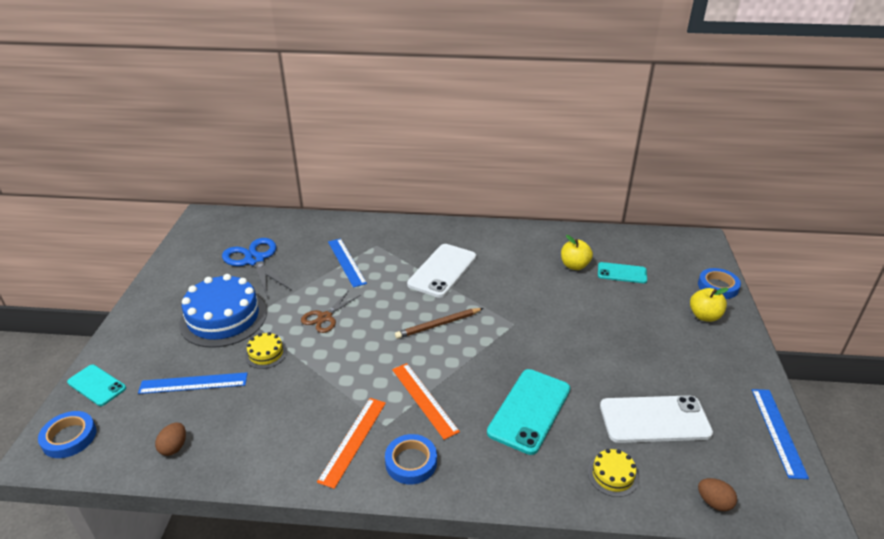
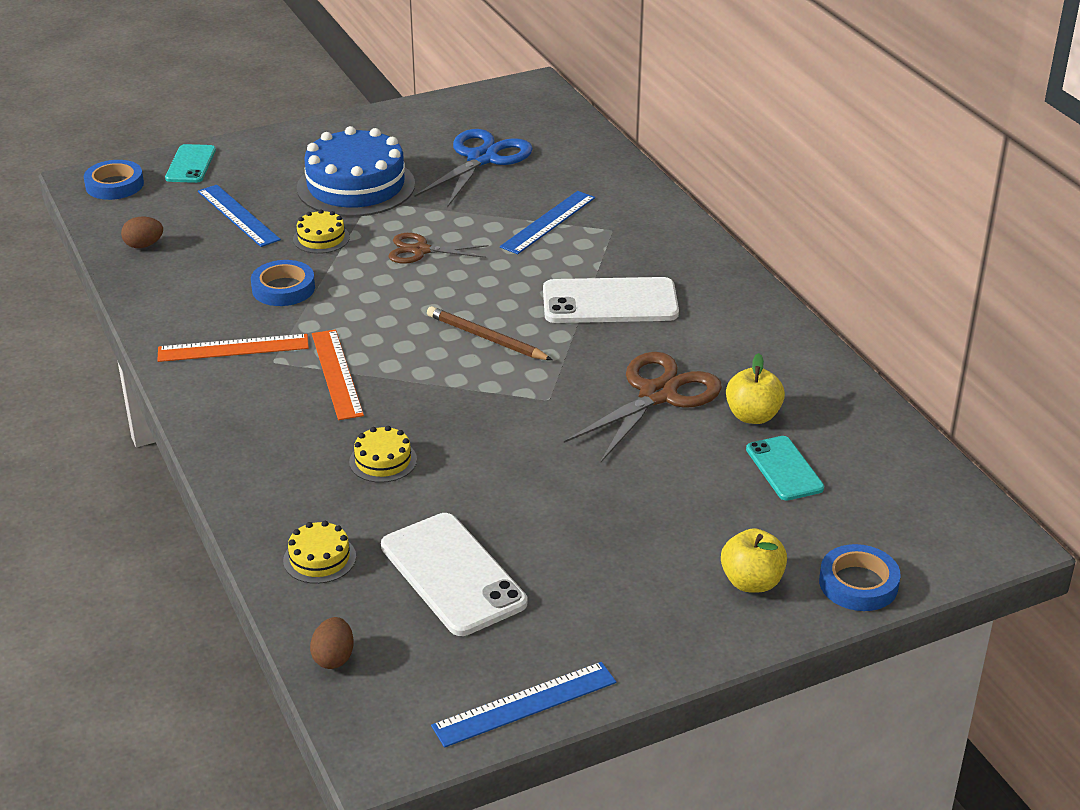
camera: 60 degrees right, 0 degrees up
(411, 462) = (230, 398): blue tape -> blue tape (283, 288)
(424, 399) = (337, 374): orange ruler -> orange ruler turned 45 degrees counterclockwise
(529, 410) = (383, 461): turquoise phone -> yellow cake
(537, 287) = (657, 395): none -> brown scissors

